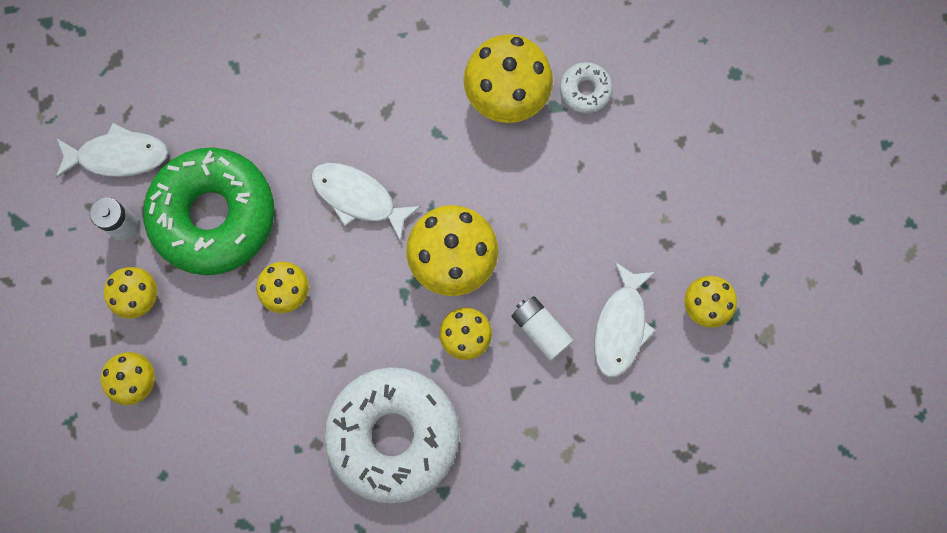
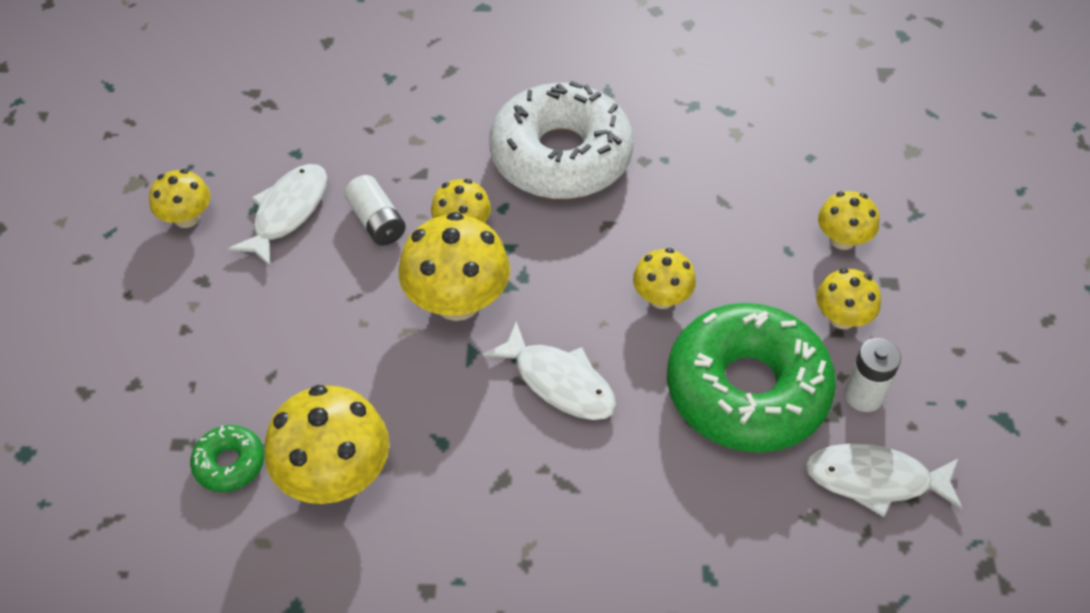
camera: 170 degrees left, 25 degrees down
(585, 90) = (229, 463): white donut -> green donut

